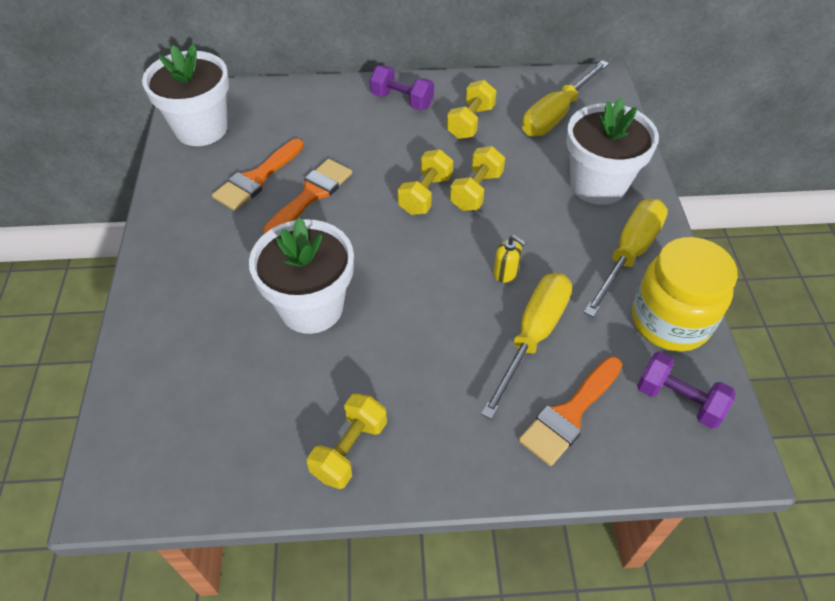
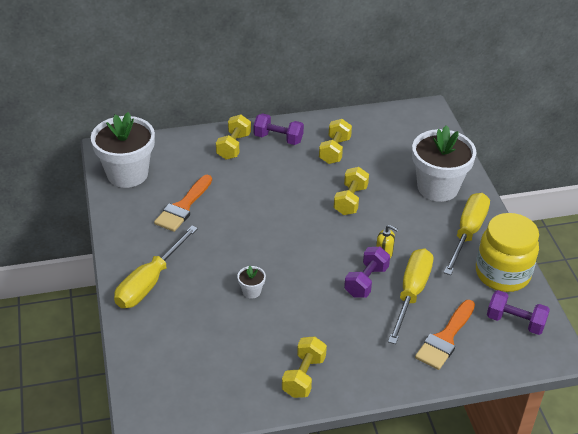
camera: 10 degrees left, 10 degrees down
(311, 195) = (228, 214): orange brush -> none
(311, 307) = (251, 291): white flower pot -> white flower pot, size x0.40
(425, 194) = (313, 206): yellow dumbbell -> yellow dumbbell (233, 146)
(472, 310) = (366, 281): none -> purple dumbbell
(556, 114) = (398, 139): yellow screwdriver -> yellow screwdriver (150, 282)

